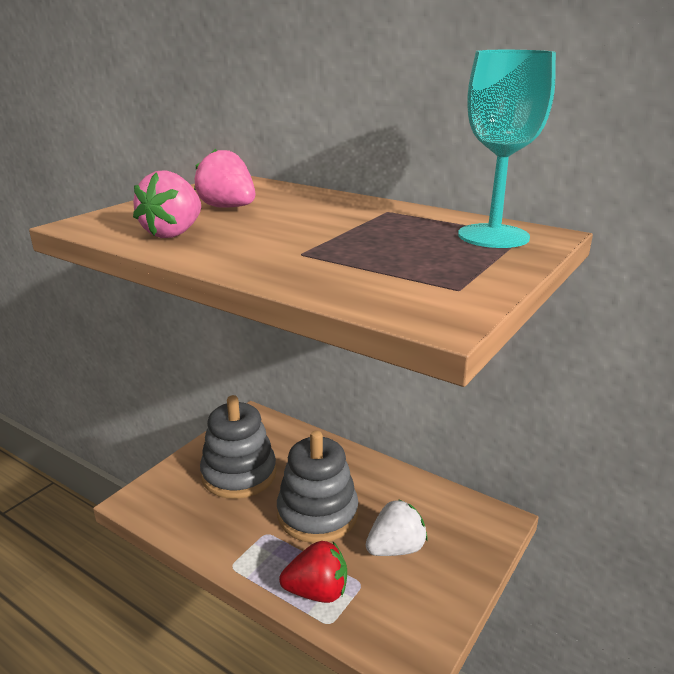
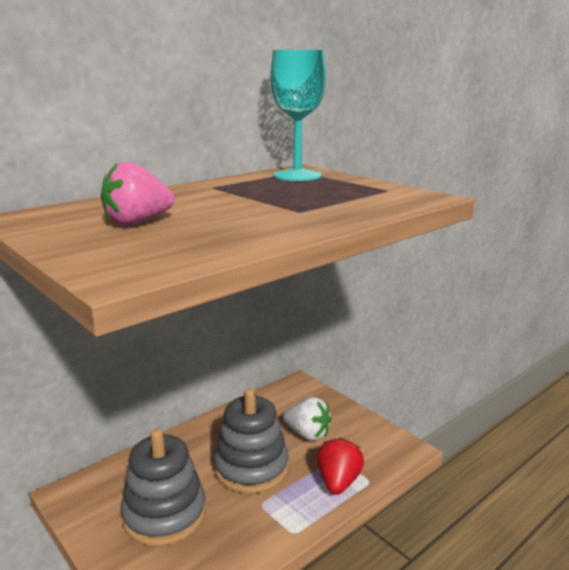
camera: 75 degrees left, 5 degrees down
(173, 233) = (207, 241): pink strawberry -> none
(395, 548) = (307, 434): white strawberry -> white strawberry turned 135 degrees clockwise

